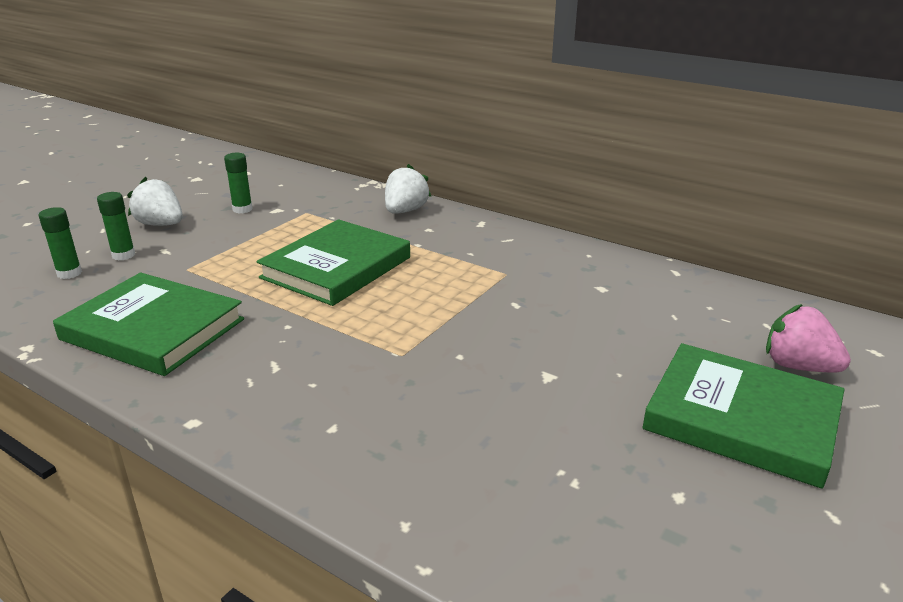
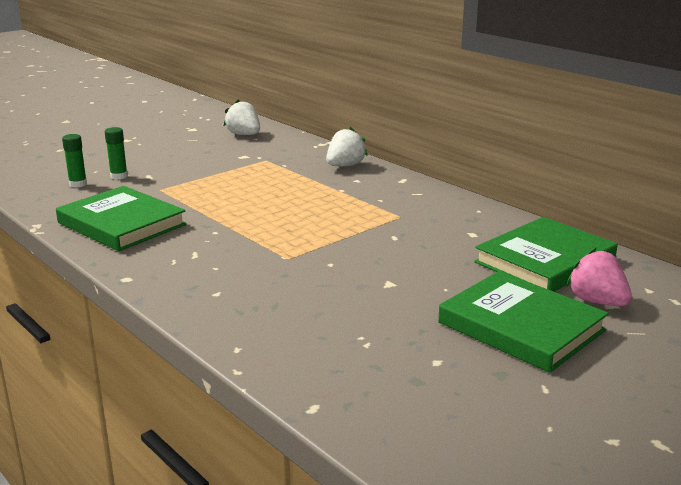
camera: 15 degrees right, 5 degrees down
(161, 224) = (153, 159): white strawberry -> white strawberry (244, 135)
(242, 209) = (217, 153): green glue stick -> none
(336, 268) = (269, 199): green book -> green book (545, 261)

